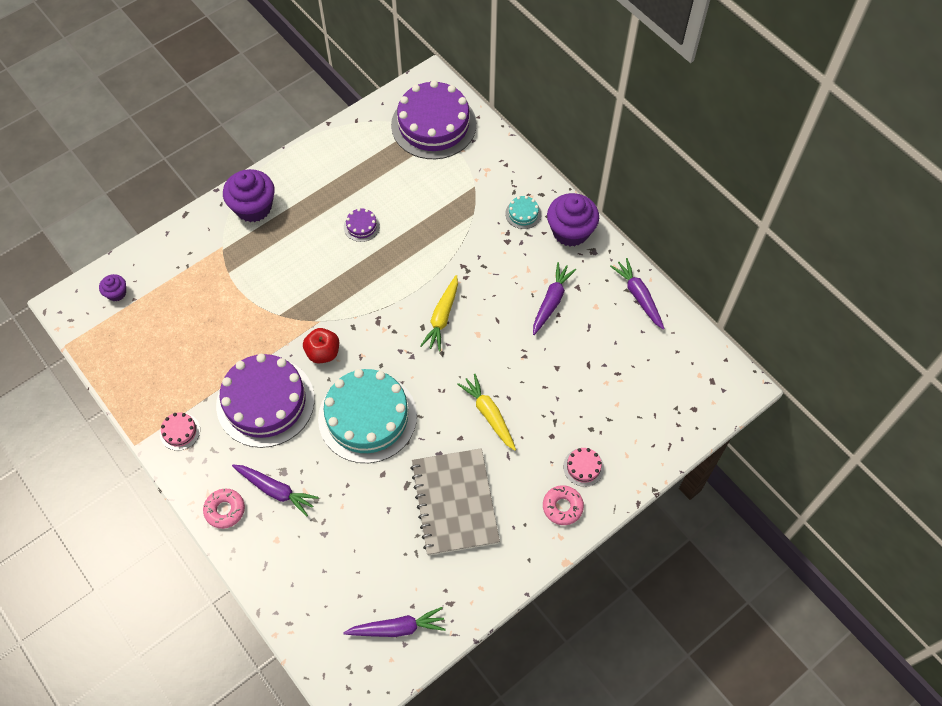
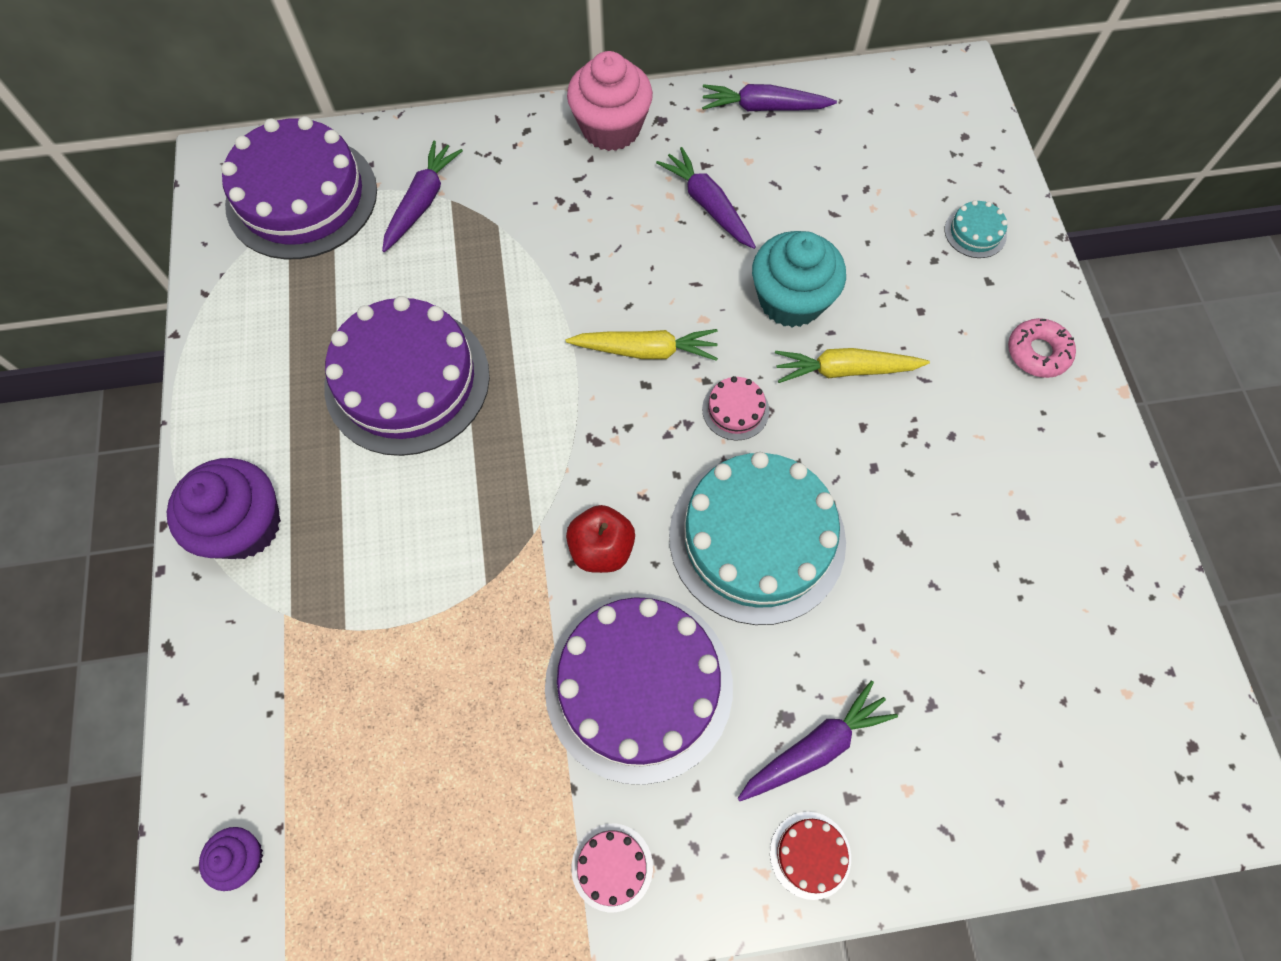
camera: 60 degrees left, 5 degrees up
(225, 510) = (810, 855): pink donut -> red cake
(361, 226) = (407, 380): purple cake -> purple cake, size x2.48
(397, 628) = (1141, 669): purple carrot -> purple carrot (422, 202)
(442, 317) = (646, 350): yellow carrot -> yellow carrot turned 45 degrees counterclockwise
(454, 502) = (966, 486): grey notebook -> none
(516, 369) = (791, 300): none -> turquoise cupcake
(523, 213) = (542, 166): turquoise cake -> turquoise cake (975, 232)
(570, 231) = (611, 128): purple cupcake -> pink cupcake
(583, 467) = (988, 298): pink cake -> pink cake (735, 410)

